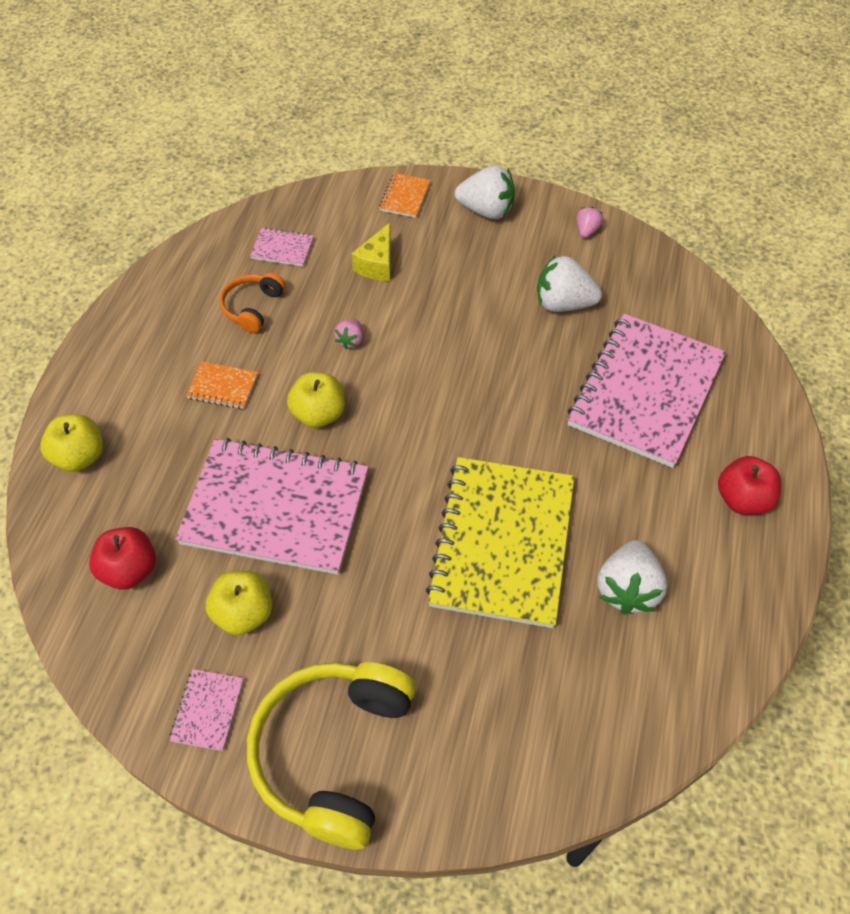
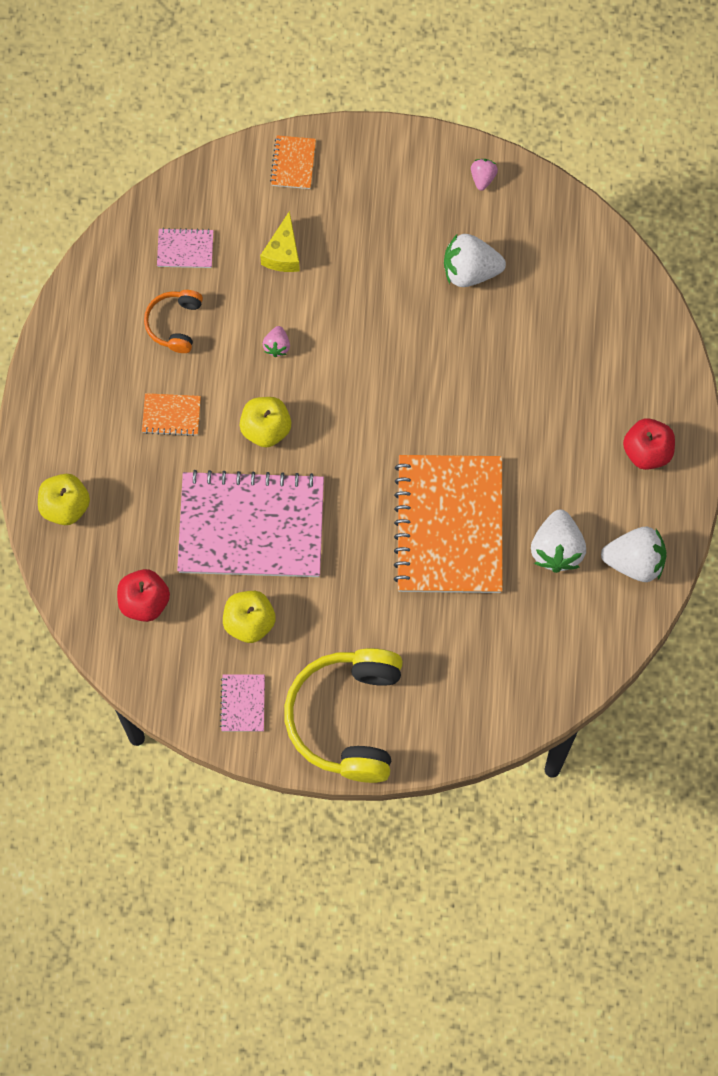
camera: 10 degrees left, 15 degrees up
(486, 210) = (379, 168): white strawberry -> white strawberry (635, 561)
(502, 543) = (449, 526): yellow notebook -> orange notebook
(645, 392) = (556, 357): pink notebook -> none

